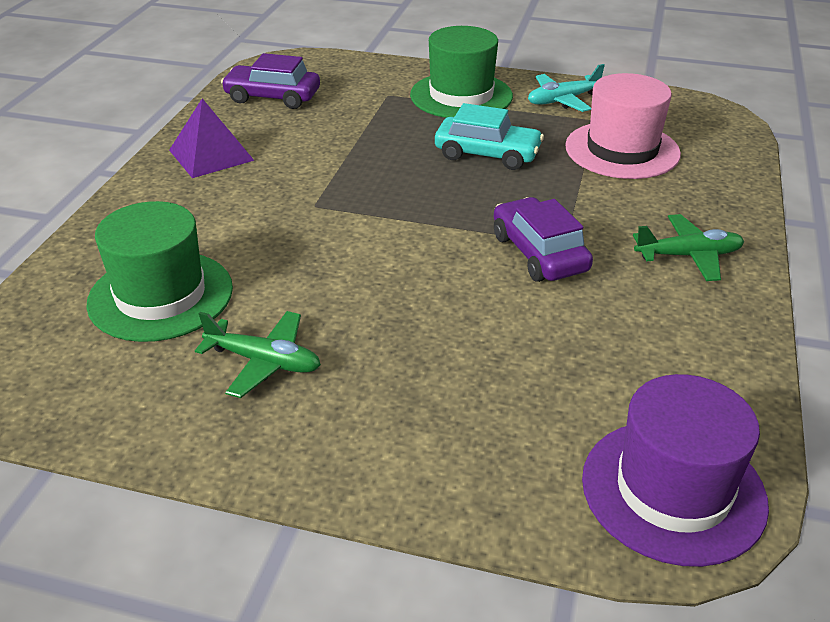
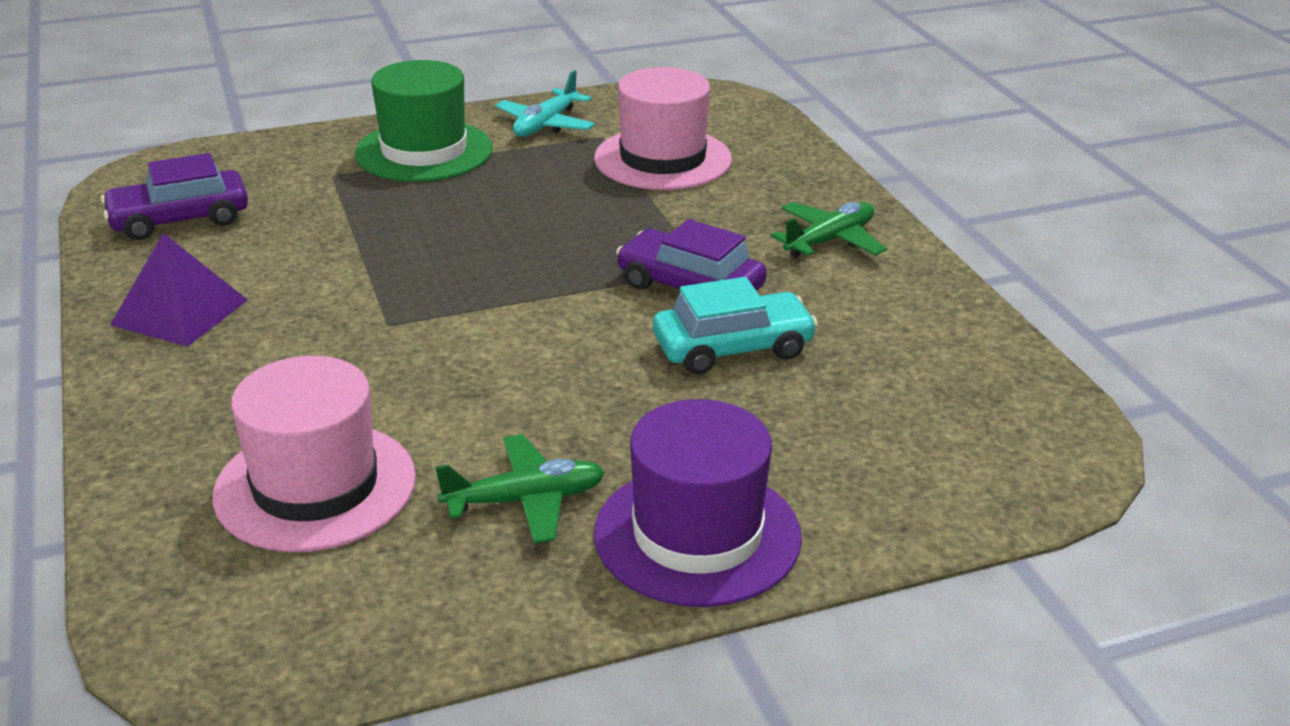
camera: 35 degrees left, 5 degrees down
(161, 295) = (315, 486): green hat -> pink hat
(487, 154) = (526, 206): turquoise car -> turquoise car (733, 348)
(673, 490) = (1019, 442): purple hat -> purple hat (697, 535)

